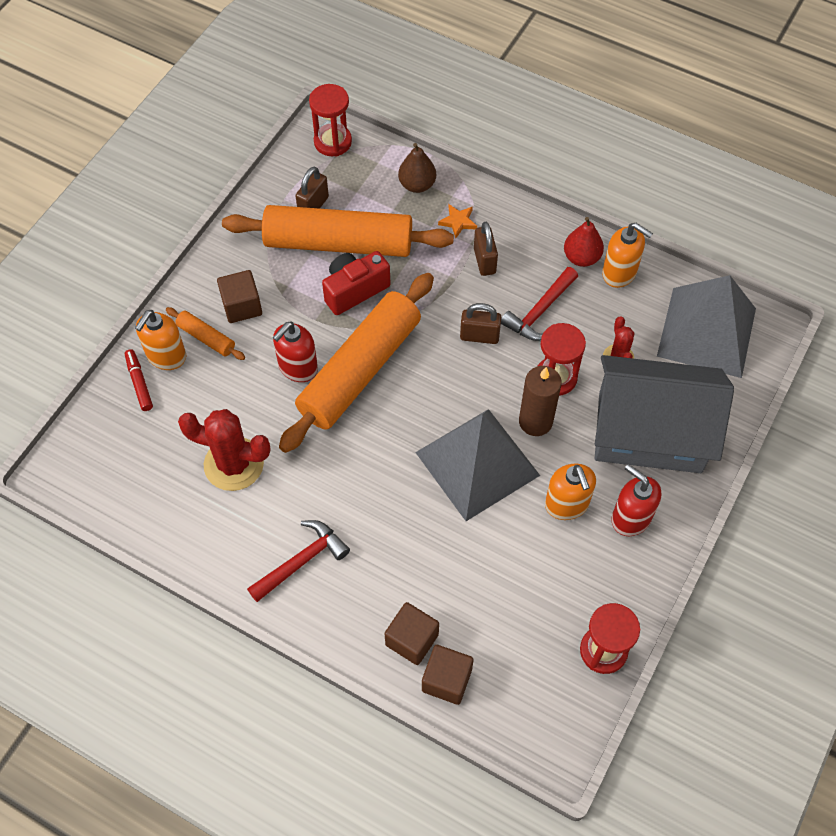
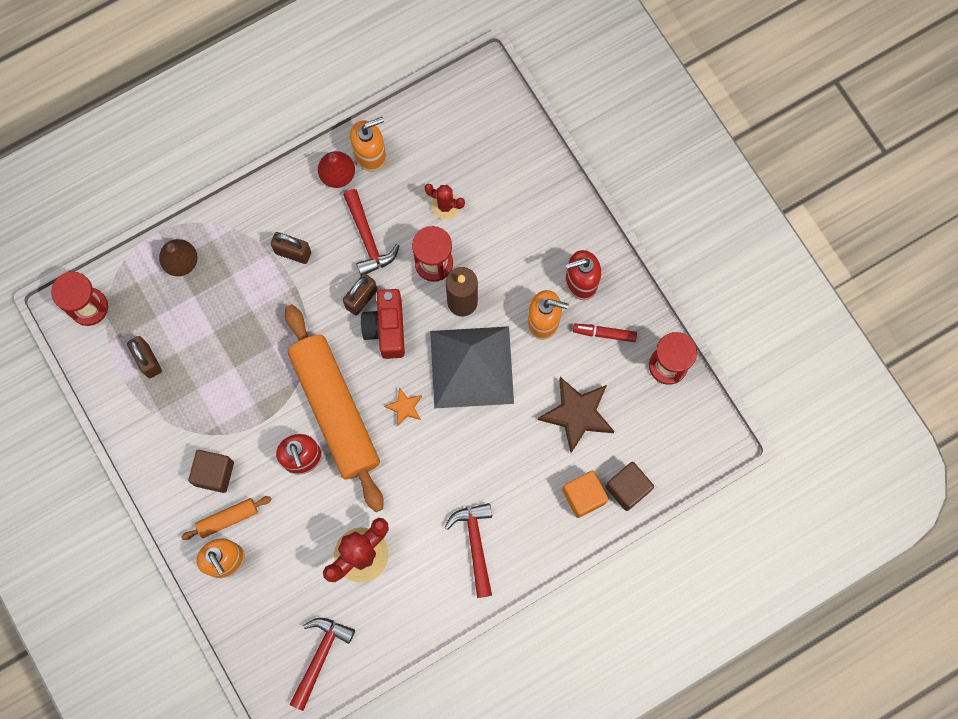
camera: 60 degrees left, 15 degrees up
(116, 481) = (320, 656): none -> red hammer
(139, 383) = (238, 595): red marker -> red marker (604, 333)
(338, 243) = (200, 360): orange rolling pin -> none
(354, 290) = (256, 373): red camera -> red camera (386, 328)
(412, 639) = (583, 496): brown cube -> orange cube
(458, 222) = (241, 251): orange star -> orange star (404, 407)
(493, 587) = (577, 414): none -> brown star
(649, 432) = (521, 224): grey house -> none
(707, 332) = (463, 125): grey pyramid -> none

